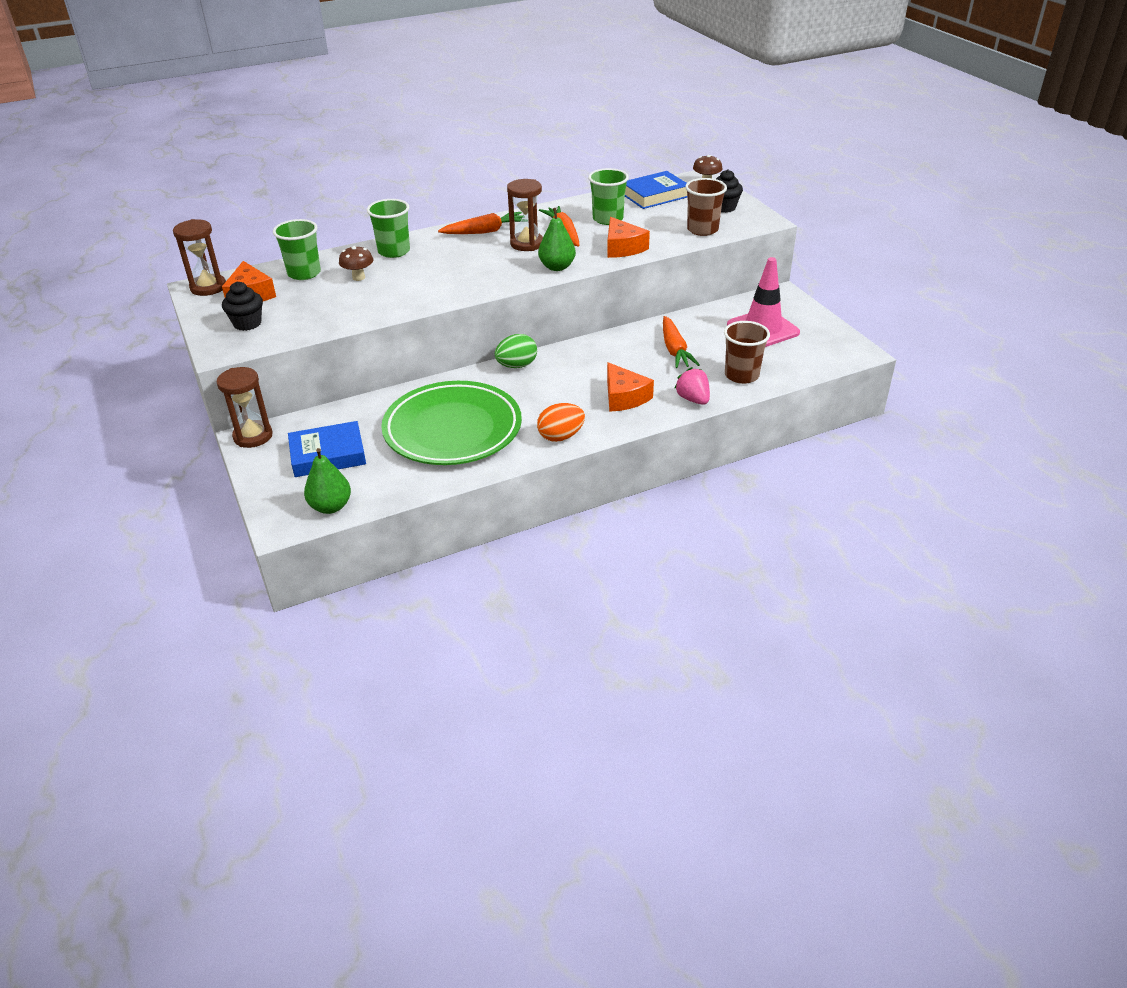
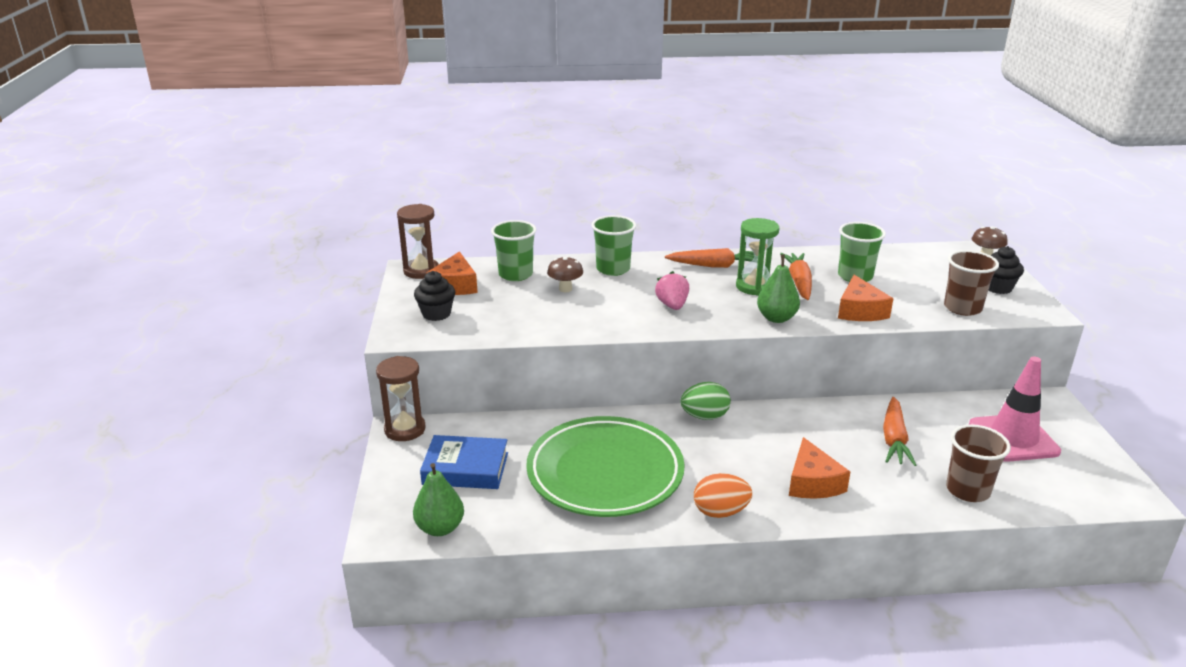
camera: 20 degrees right, 10 degrees down
(526, 244) = (754, 287): brown hourglass -> green hourglass
(654, 195) = (919, 260): blue book -> none
(693, 399) = (896, 506): pink strawberry -> pink strawberry (672, 305)

